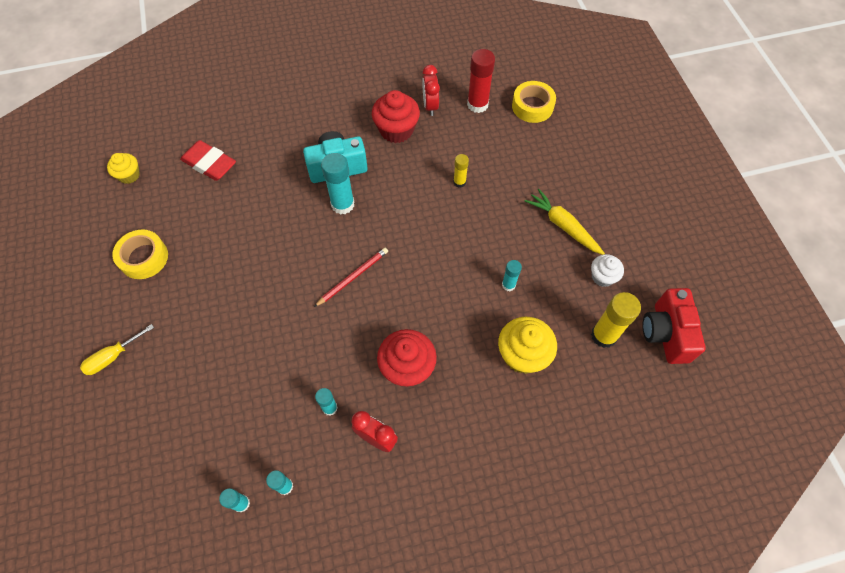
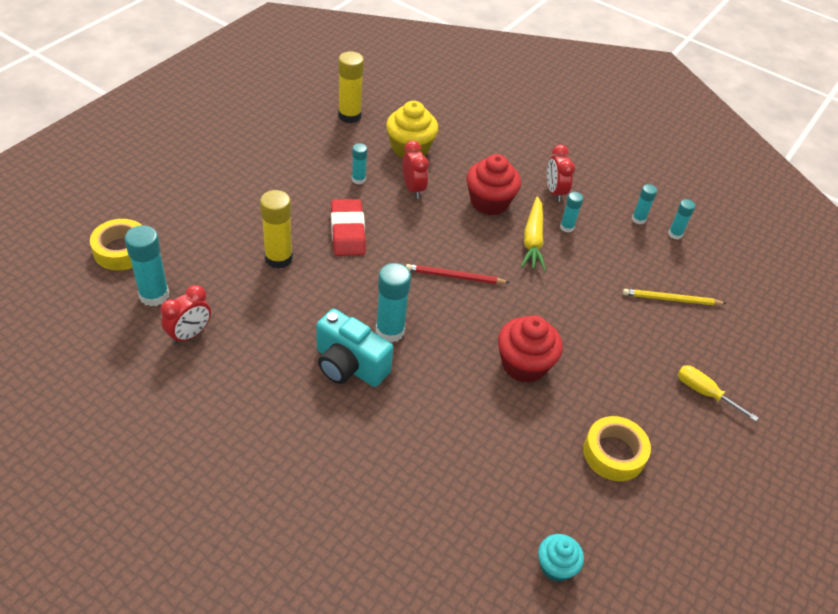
camera: 135 degrees left, 15 degrees down
(113, 357) = (705, 393): yellow screwdriver -> yellow screwdriver turned 150 degrees counterclockwise
(129, 175) = (556, 566): yellow cupcake -> turquoise cupcake
(193, 419) = (671, 299): none -> yellow pencil
(209, 164) = (459, 491): red eraser -> red eraser (348, 232)
(396, 130) = (252, 344): red cupcake -> red cupcake (524, 364)
(459, 182) = (278, 258): yellow glue stick -> yellow glue stick, size x1.78
(468, 318) = (413, 189): none -> red clock
(477, 104) = (154, 295): red glue stick -> turquoise glue stick
(563, 226) = (265, 171): yellow carrot -> yellow carrot (533, 240)
(602, 277) = (296, 133): white cupcake -> none
(665, 333) = (315, 89): red camera -> none

